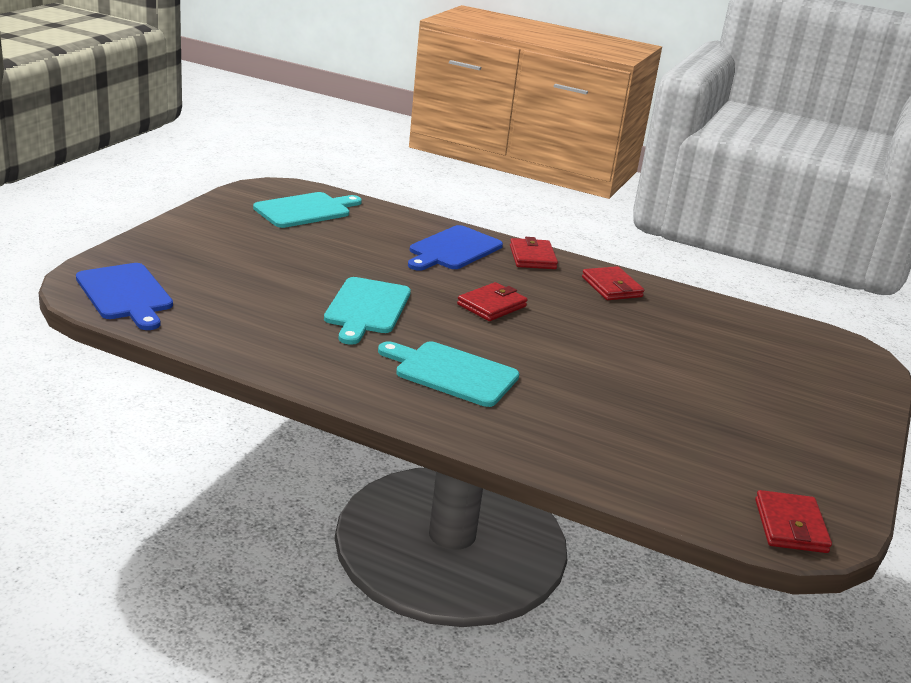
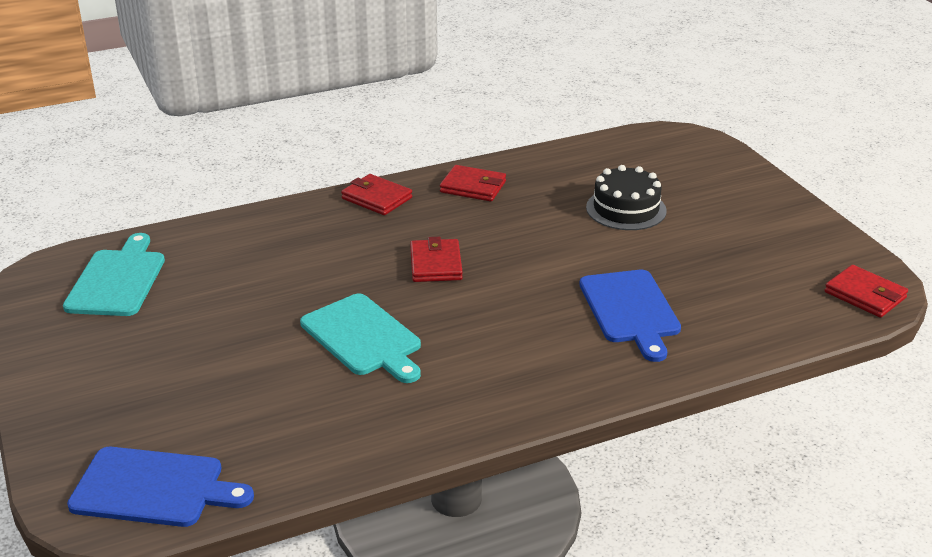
camera: 45 degrees left, 5 degrees up
(452, 373) = (525, 344): turquoise cutting board -> none
(453, 249) = (311, 232): blue cutting board -> blue cutting board (630, 310)
(701, 360) = (626, 209): none -> black cake

